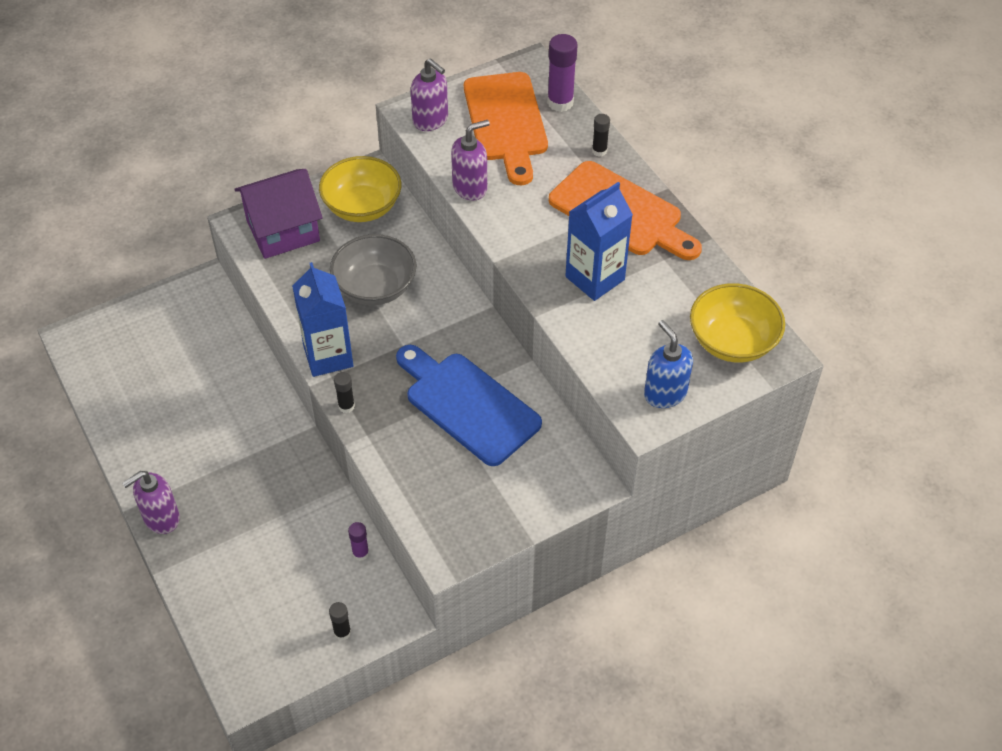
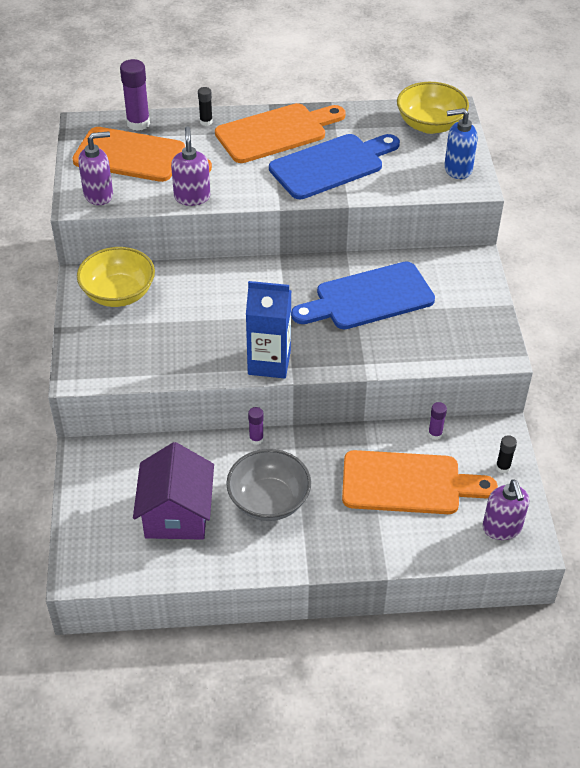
camera: 65 degrees left, 5 degrees down
(161, 518) = (332, 556): purple soap dispenser -> purple soap dispenser (502, 528)
(280, 551) = (408, 484): none -> orange cutting board
(282, 403) = (256, 439): none -> purple glue stick
(283, 230) = (107, 351): purple house -> purple house (176, 514)
(346, 406) = (328, 367): black glue stick -> none
(375, 287) = (214, 313): grey bowl -> grey bowl (269, 501)
(595, 278) = (331, 165): blue carton -> blue cutting board

